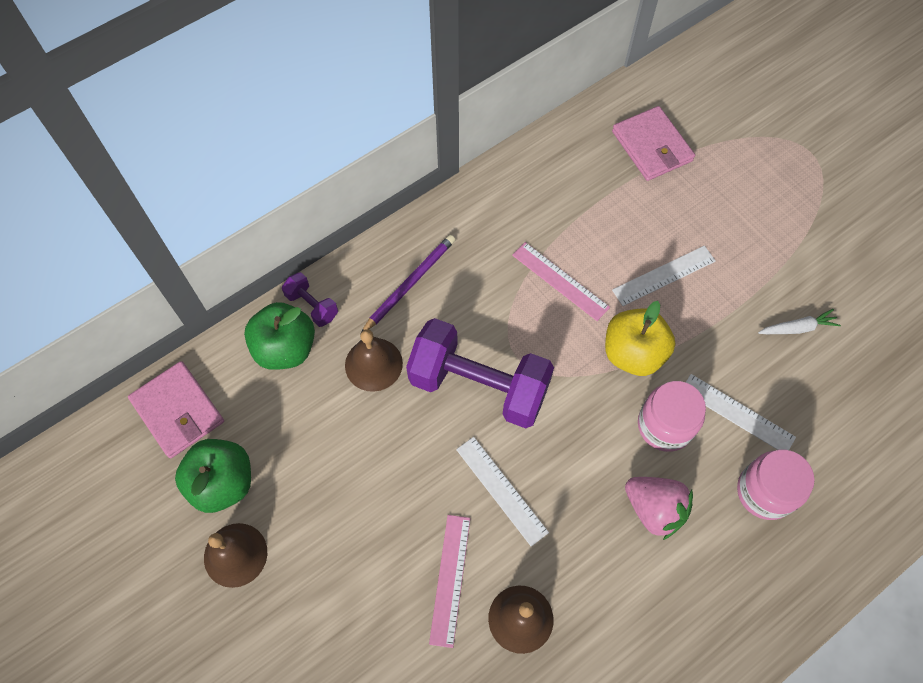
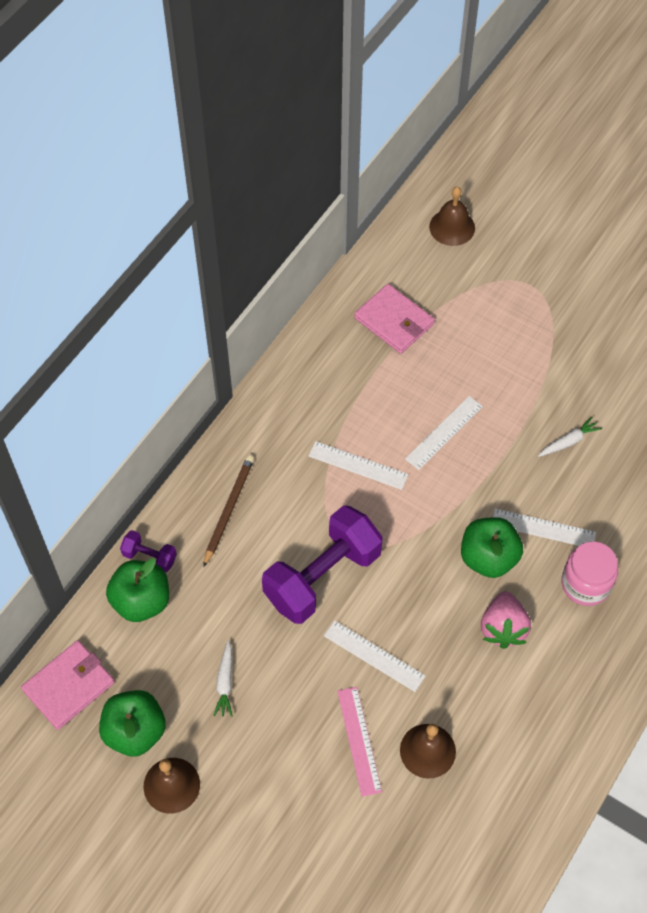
camera: 20 degrees left, 5 degrees down
(178, 411) = (69, 686): pink wallet -> pink wallet turned 75 degrees counterclockwise
(334, 463) = (225, 682): none -> white carrot
(373, 364) = (225, 589): brown bell -> brown bell (452, 227)
(409, 284) = (228, 510): purple pencil -> brown pencil
(479, 385) = (322, 577): purple dumbbell -> purple dumbbell turned 45 degrees counterclockwise
(560, 281) = (358, 465): pink ruler -> white ruler
(633, 353) = (441, 507): yellow apple -> none
(654, 509) = (503, 628): pink strawberry -> pink strawberry turned 75 degrees clockwise
(665, 425) = (488, 558): pink jar -> green apple

